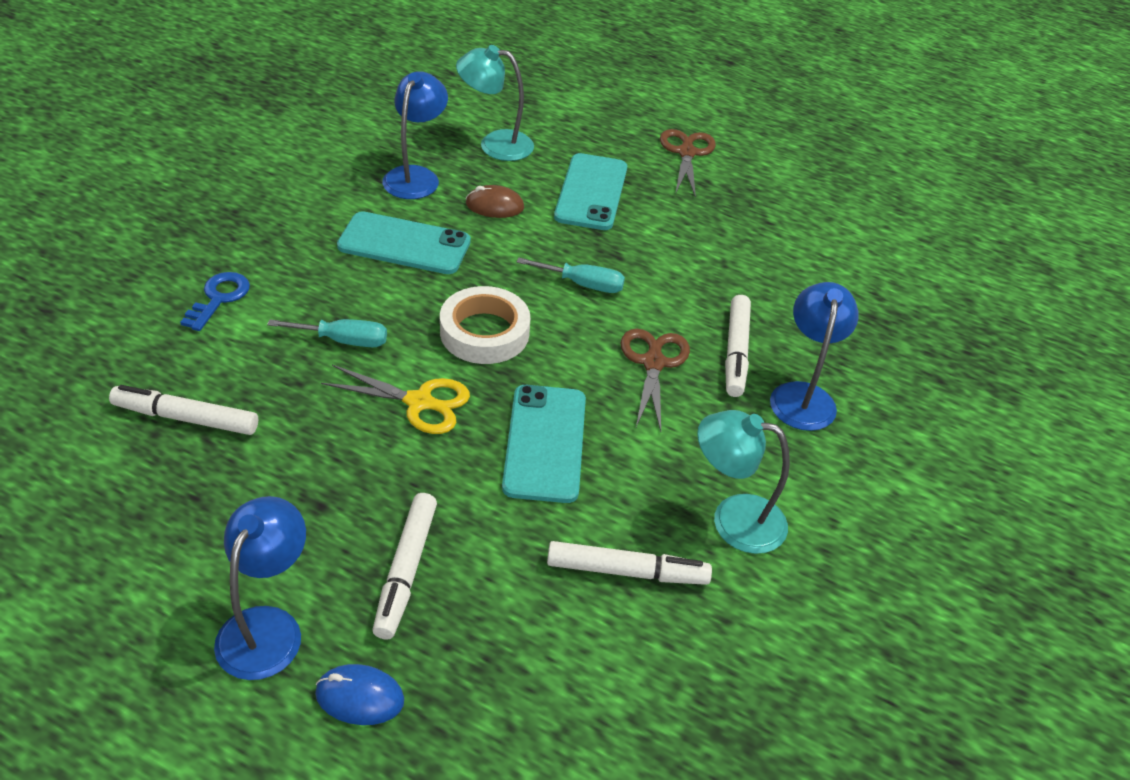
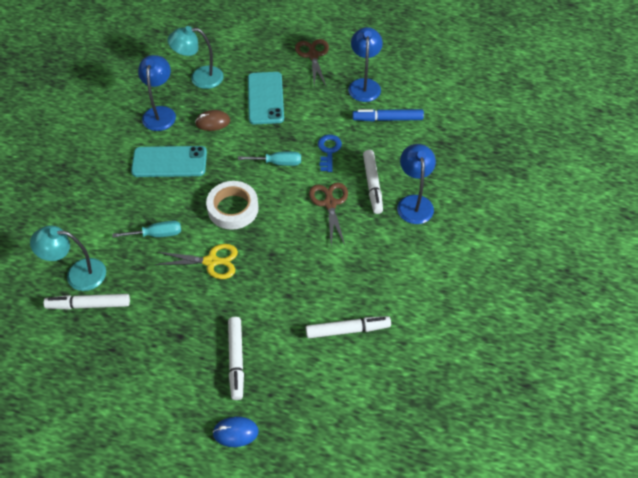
camera: 10 degrees left, 10 degrees up
(219, 298) = (77, 225): blue key -> blue key (328, 151)
(267, 627) = (176, 409): blue lamp -> blue lamp (364, 85)
(545, 443) = (285, 268): turquoise phone -> none
(733, 519) = (394, 286): turquoise lamp -> turquoise lamp (77, 274)
(788, 264) = (388, 119): none -> blue marker

